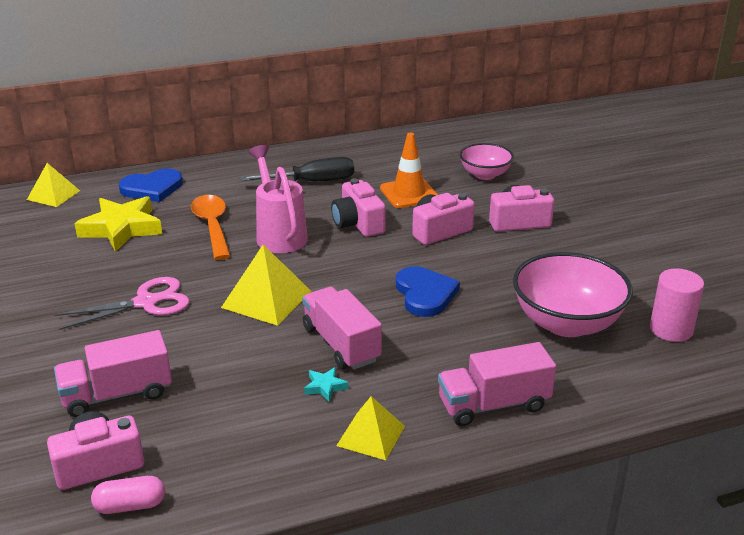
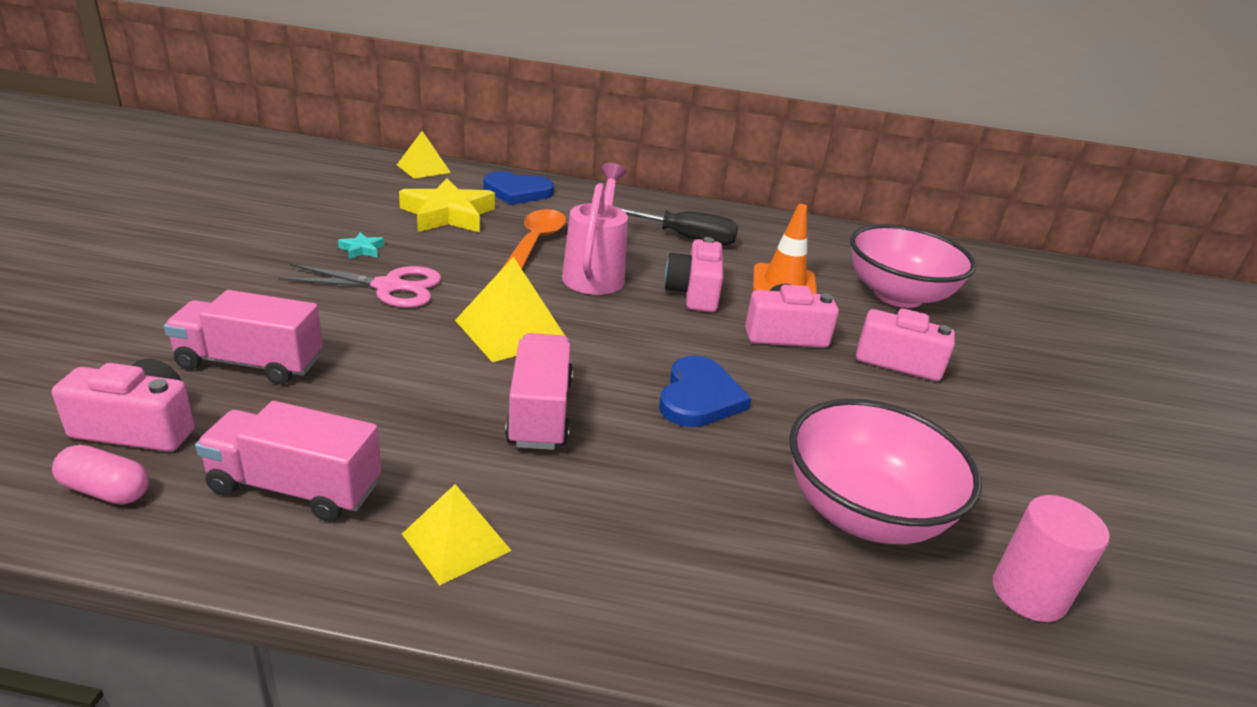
camera: 25 degrees right, 0 degrees up
(325, 387) = (468, 454): turquoise star -> turquoise star (362, 249)
(485, 175) = (897, 295): pink bowl -> pink bowl, size x1.69
(493, 405) = (657, 580): pink truck -> pink truck (295, 488)

